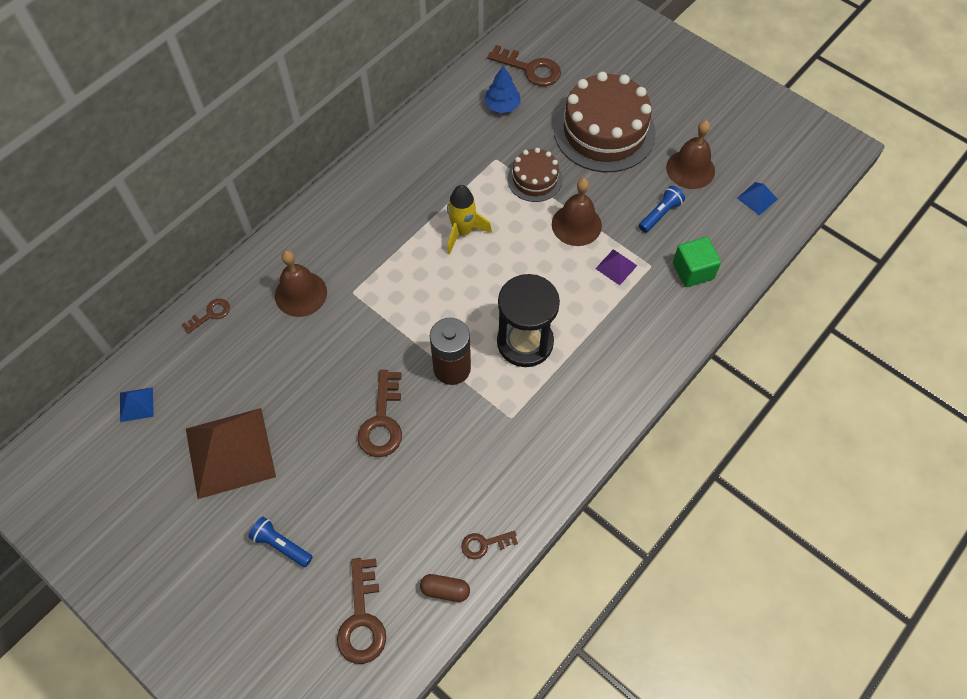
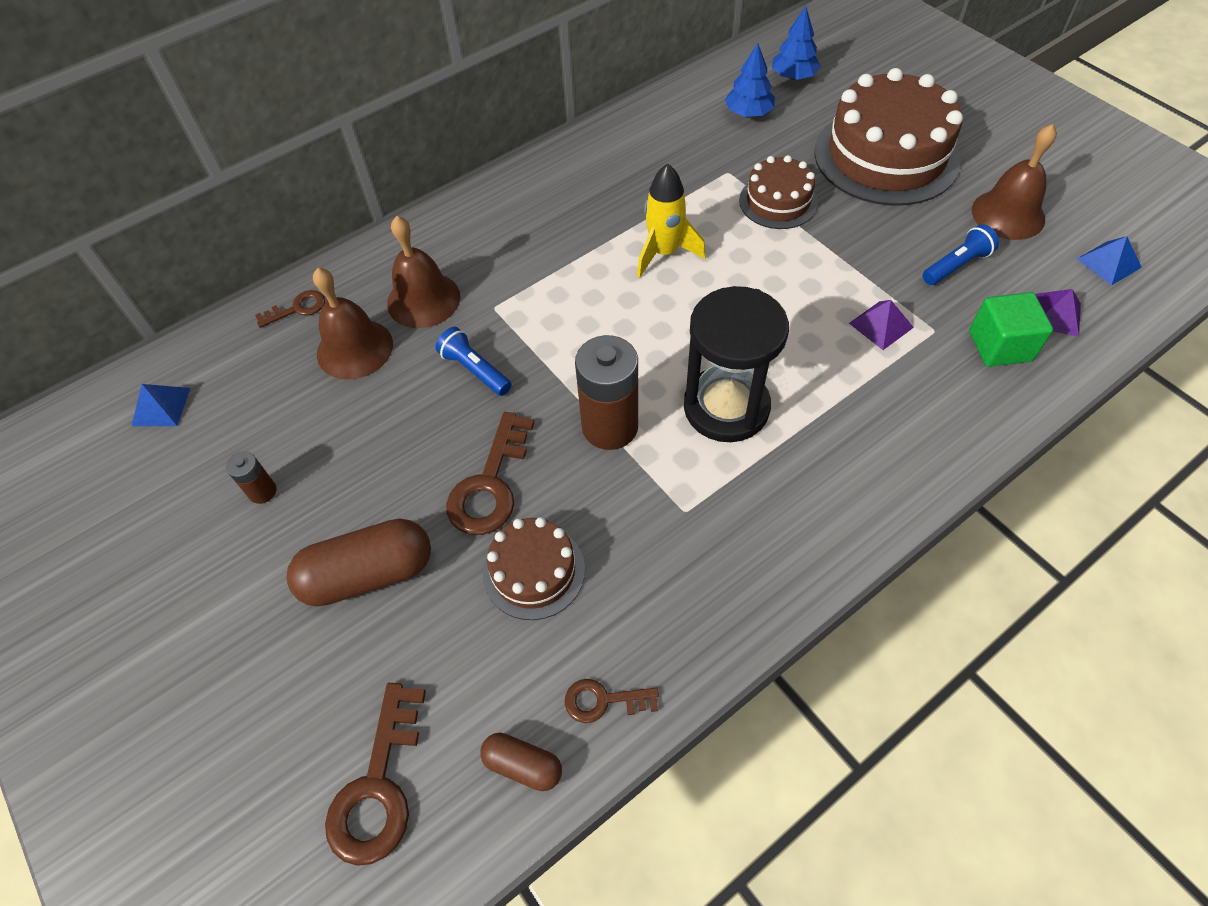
camera: 15 degrees right, 5 degrees down
(230, 452) = (262, 491): brown pyramid -> brown battery
(281, 545) = (291, 640): blue flashlight -> blue flashlight (475, 370)
(318, 494) = (368, 574): none -> brown capsule
(424, 473) = (534, 571): none -> brown cake
(529, 69) = (793, 76): brown key -> blue tree
(576, 225) = (829, 264): brown bell -> brown bell (355, 348)
(726, 242) = (1056, 315): none -> purple pyramid

